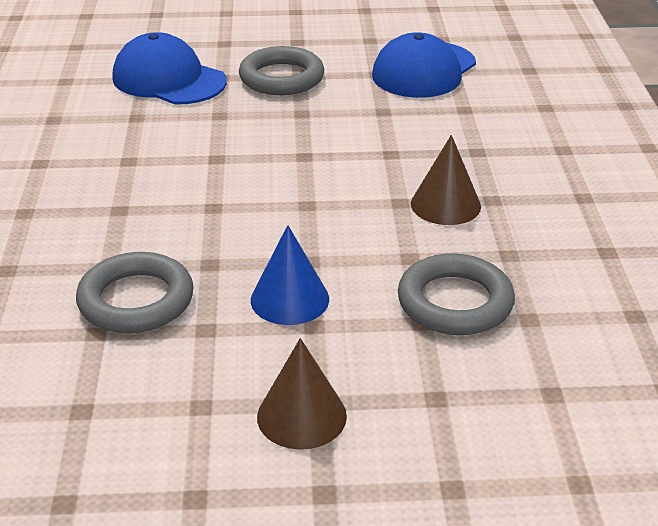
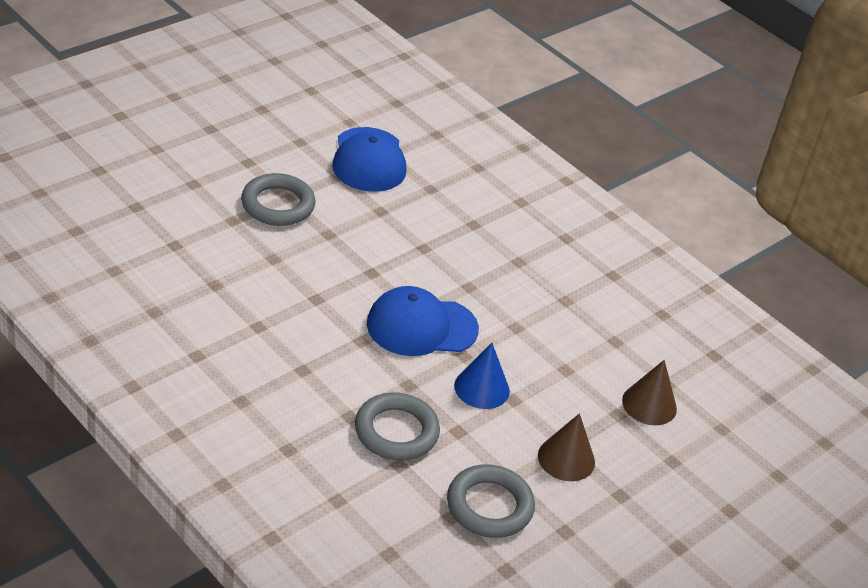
camera: 45 degrees left, 5 degrees up
(169, 80) = (195, 238): blue cap -> blue cap (421, 327)
(445, 205) = (497, 277): brown cone -> brown cone (649, 404)
(455, 302) = (569, 348): grey ring -> grey ring (489, 506)

